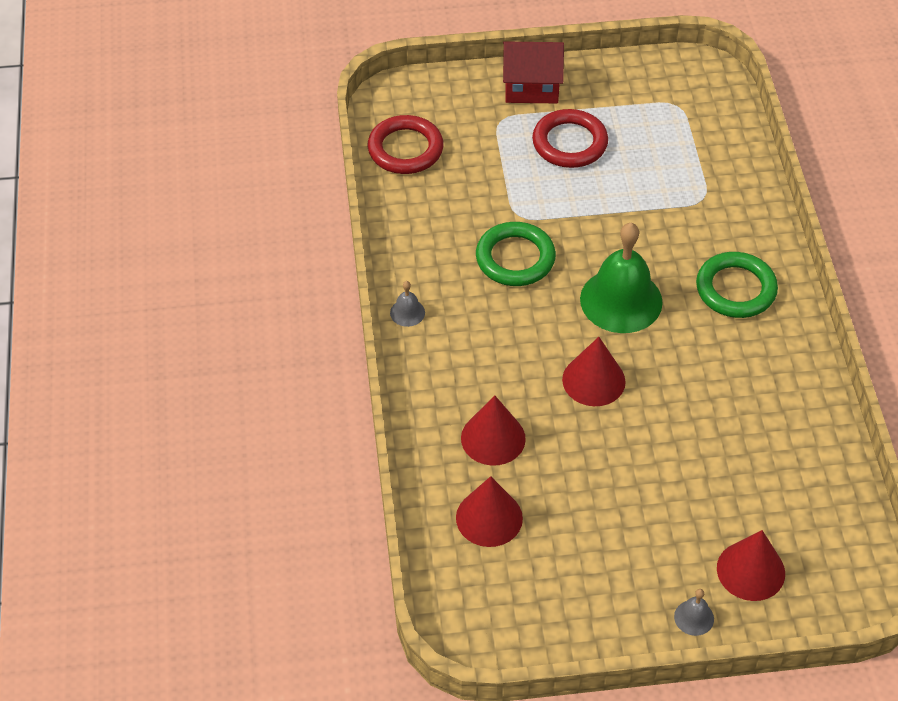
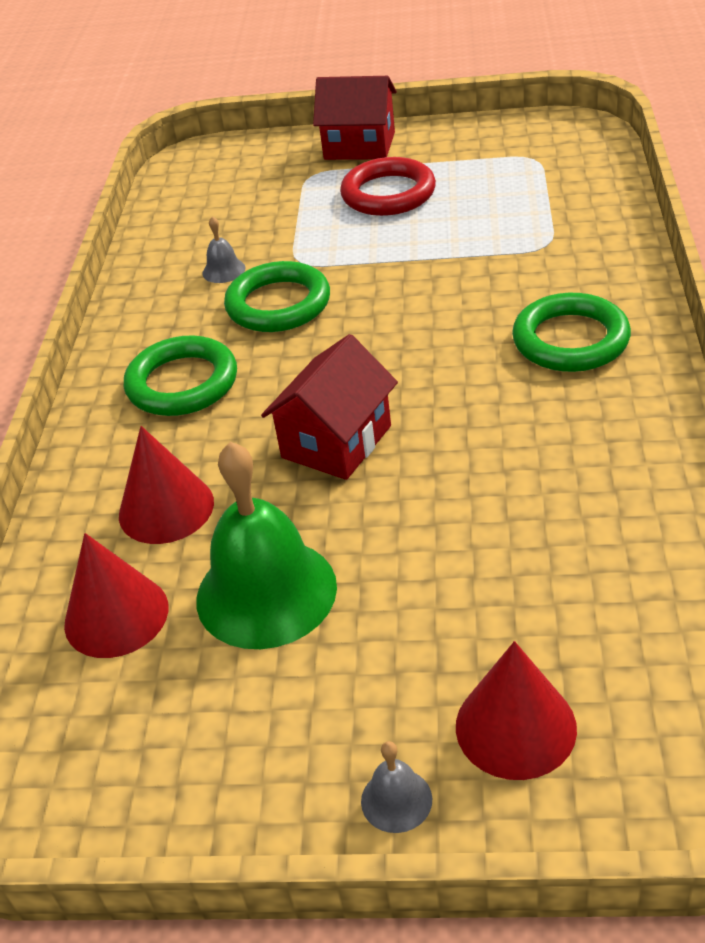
camera: 15 degrees right, 10 degrees down
(405, 149) = (188, 201): red ring -> none
(407, 312) = (116, 359): grey bell -> grey bell (223, 270)
(467, 334) = (182, 383): none -> green ring
(593, 380) = (336, 442): red cone -> red house
(621, 300) = (404, 350): green bell -> green bell (266, 592)

